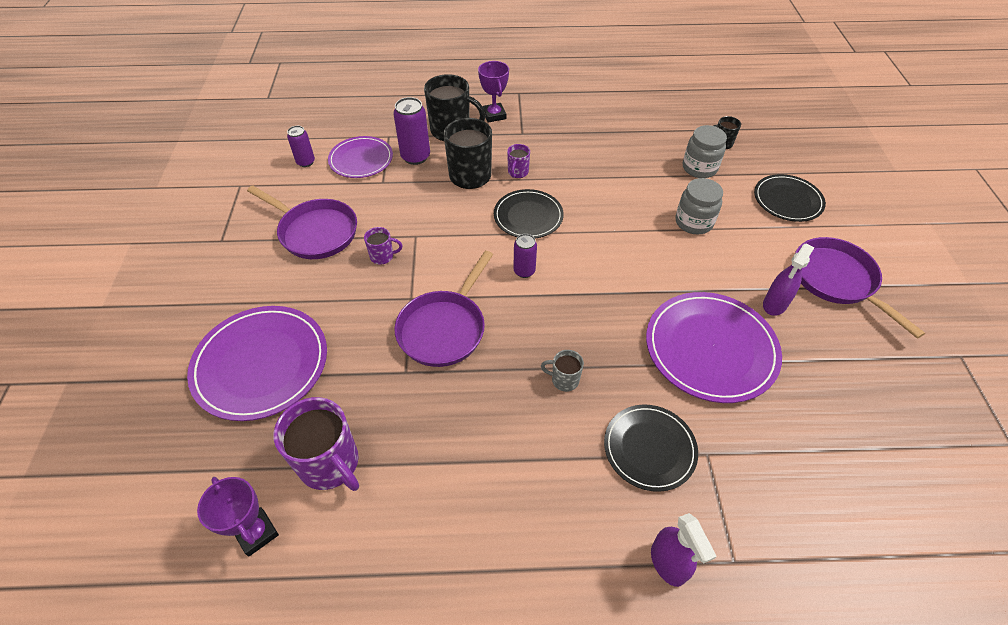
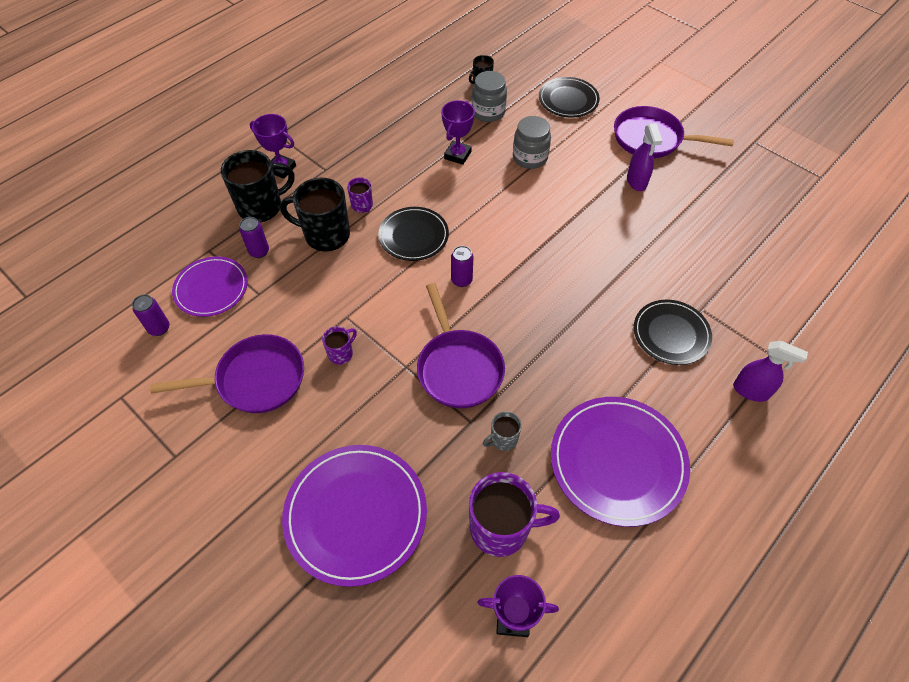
camera: 45 degrees left, 5 degrees up
(415, 157) = (259, 251): purple can -> purple can, size x0.63
(564, 380) = (577, 334): grey mug -> grey mug (503, 439)
(633, 183) = (457, 155): none -> purple trophy
(710, 349) = (634, 241): purple plate -> purple plate (618, 461)

